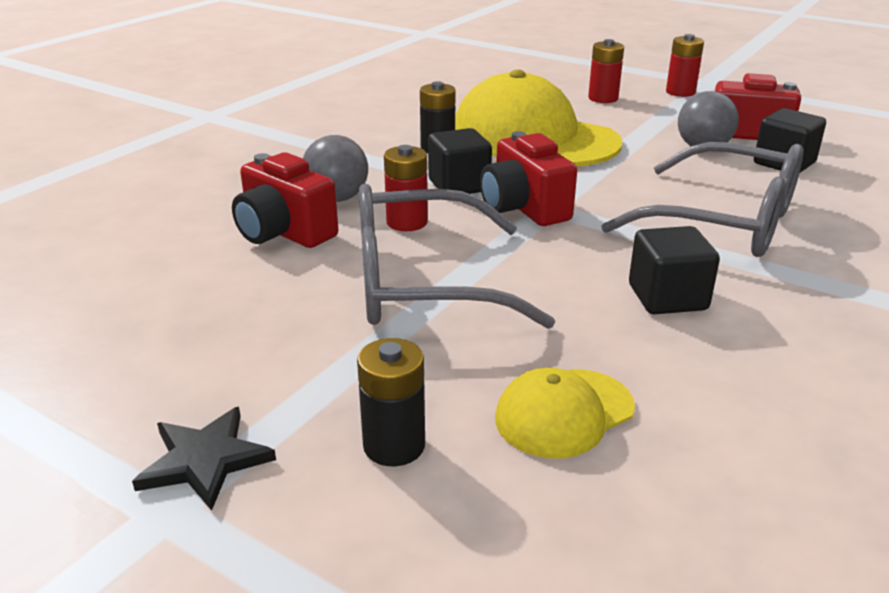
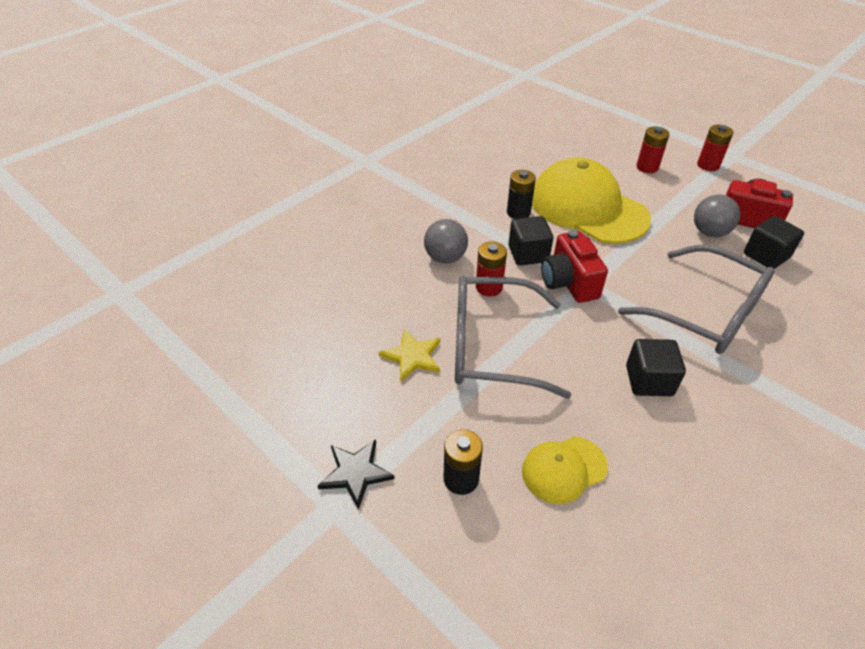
camera: 10 degrees right, 15 degrees up
(284, 233) = (409, 288): red camera -> none
(295, 306) = (412, 356): none -> yellow star

